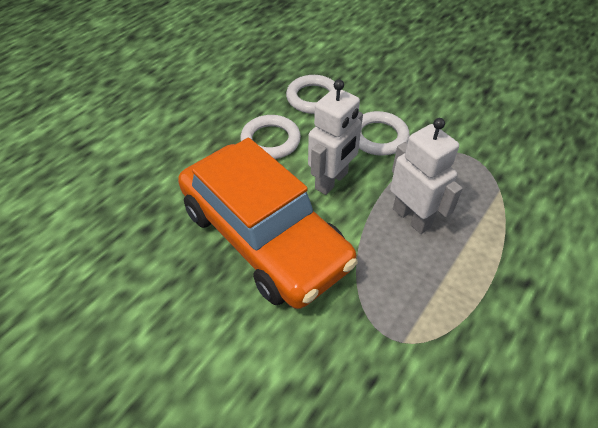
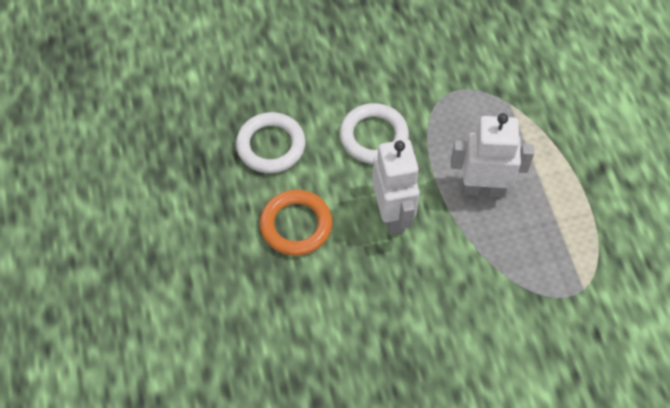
camera: 50 degrees left, 10 degrees up
(264, 237) = (408, 312): orange car -> none
(270, 140) = (296, 225): white ring -> orange ring

